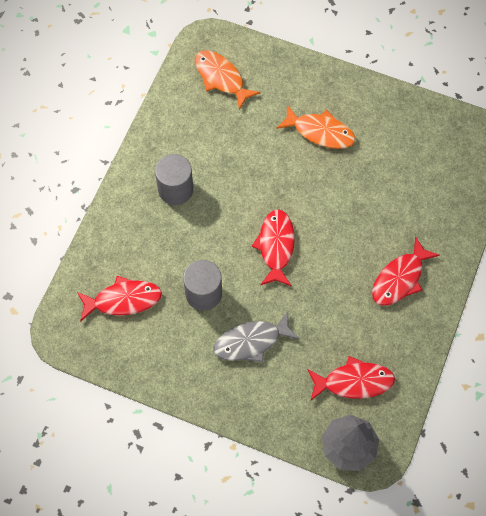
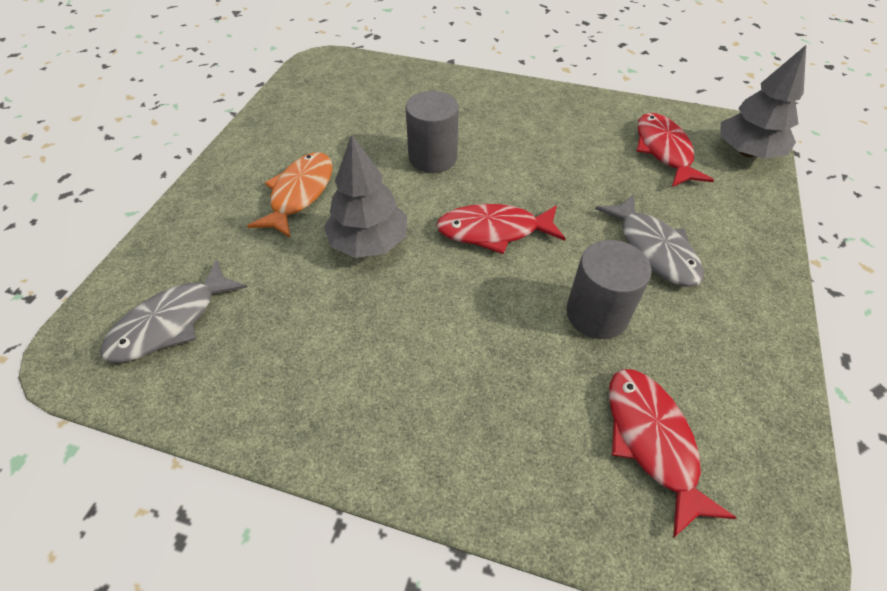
camera: 95 degrees left, 15 degrees down
(175, 189) = (404, 374): grey cylinder -> grey cylinder (433, 157)
(221, 78) = (171, 322): orange fish -> grey fish
(272, 173) = (369, 243): none -> grey tree
(400, 278) = (515, 119): red fish -> none

